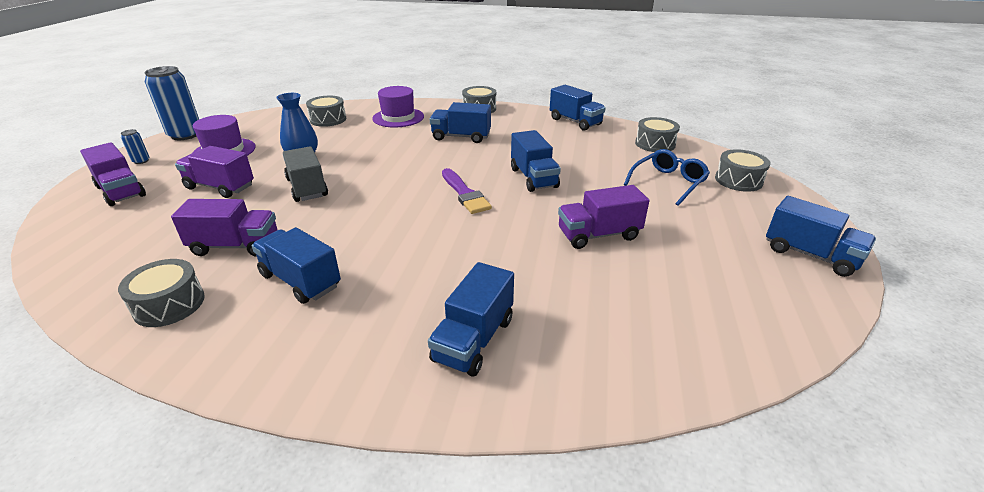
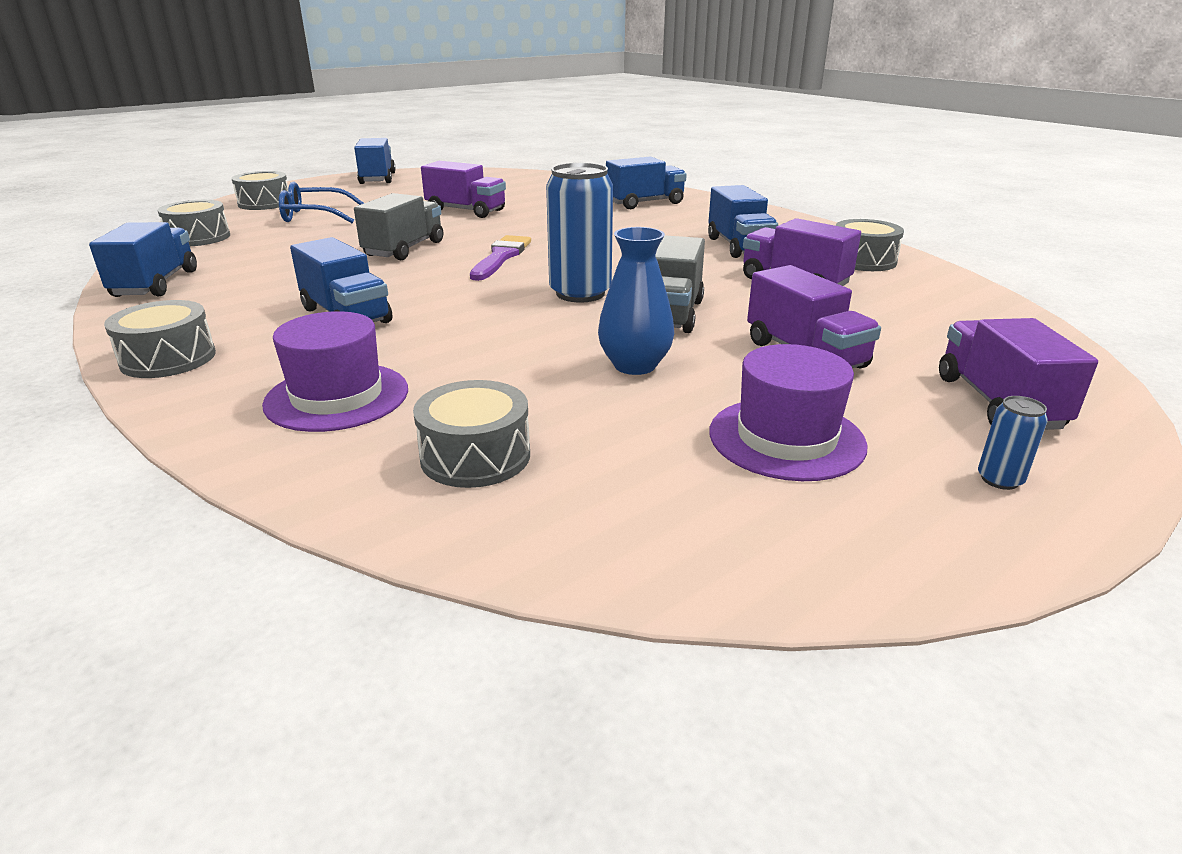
camera: 140 degrees left, 5 degrees down
(185, 135) = (901, 557): blue can -> blue can (580, 293)
(533, 178) = (404, 249): blue truck -> grey truck

